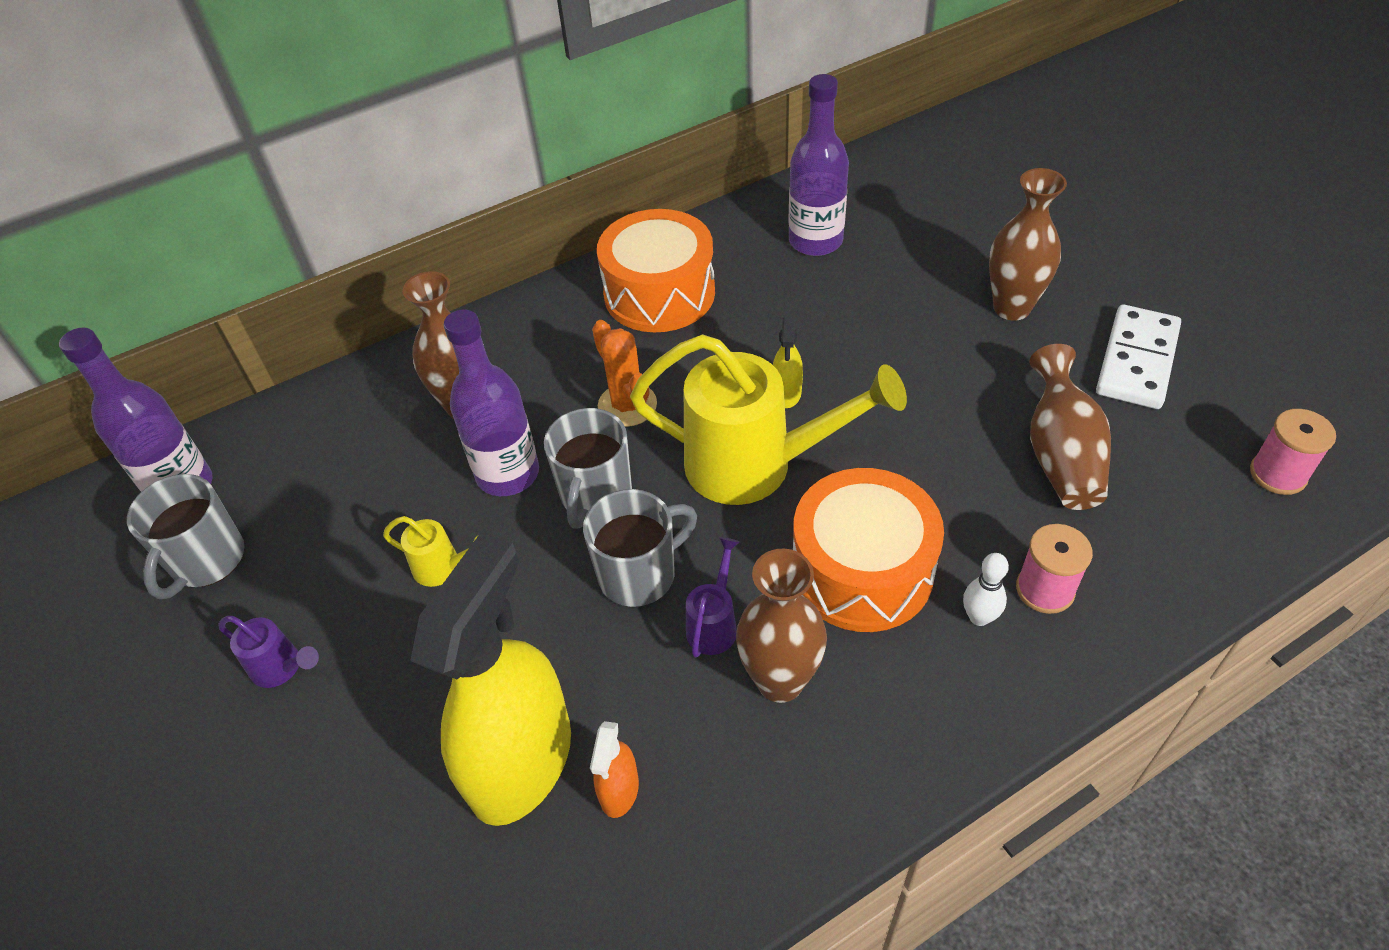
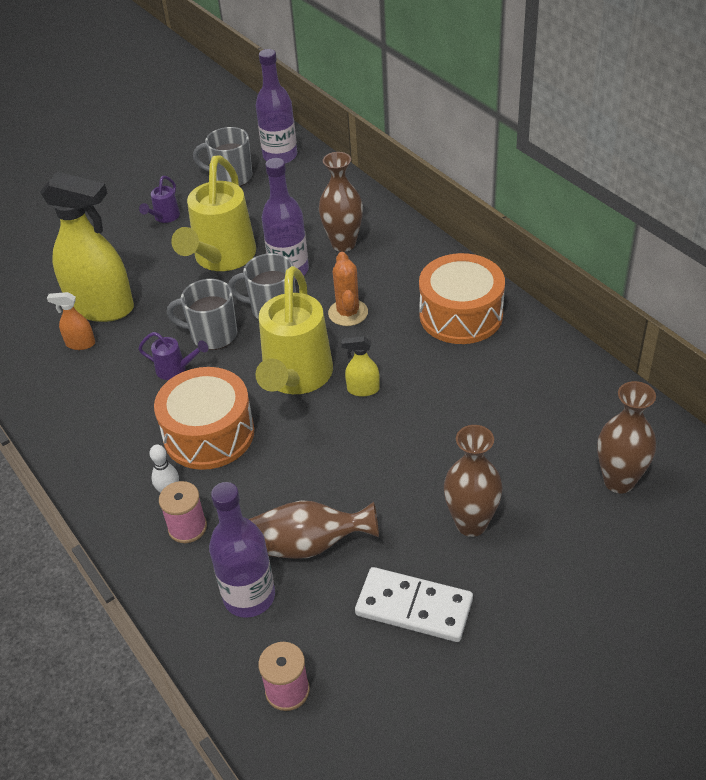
camera: 85 degrees right, 5 degrees down
(443, 568) = (222, 258): yellow watering can -> yellow watering can, size x2.30
(627, 405) = (348, 313): orange cactus -> orange cactus turned 60 degrees counterclockwise
(639, 574) = (212, 335): grey mug -> grey mug turned 135 degrees clockwise
(780, 681) = (135, 400): brown vase -> brown vase (619, 481)
(815, 241) = (538, 396): purple bottle -> purple bottle (249, 596)

